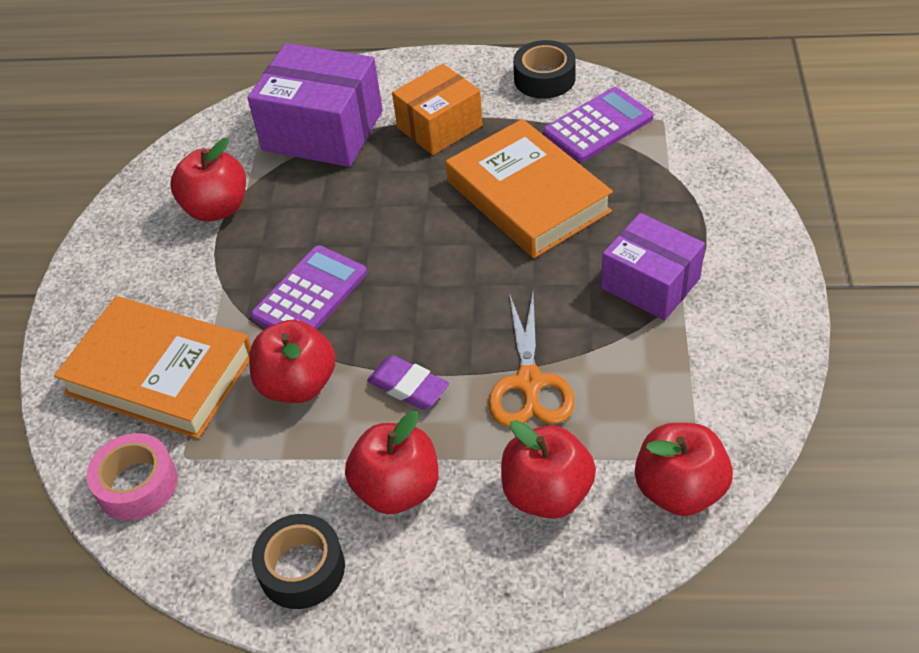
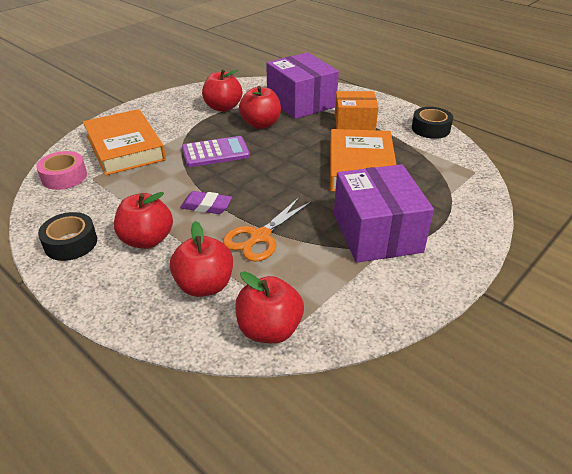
camera: 35 degrees right, 10 degrees down
(298, 384) = (166, 179): red apple -> red apple (261, 124)
(408, 387) = (206, 206): purple eraser -> purple eraser turned 60 degrees counterclockwise
(598, 126) = (435, 158): purple calculator -> none
(650, 283) = (377, 233): purple box -> purple box, size x1.50

